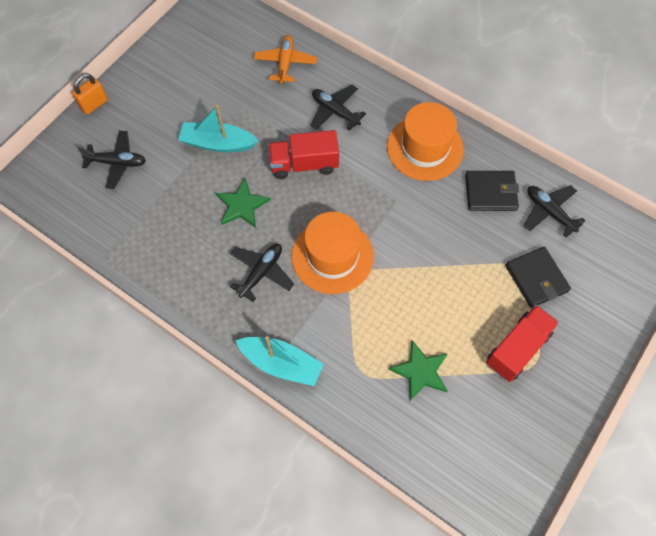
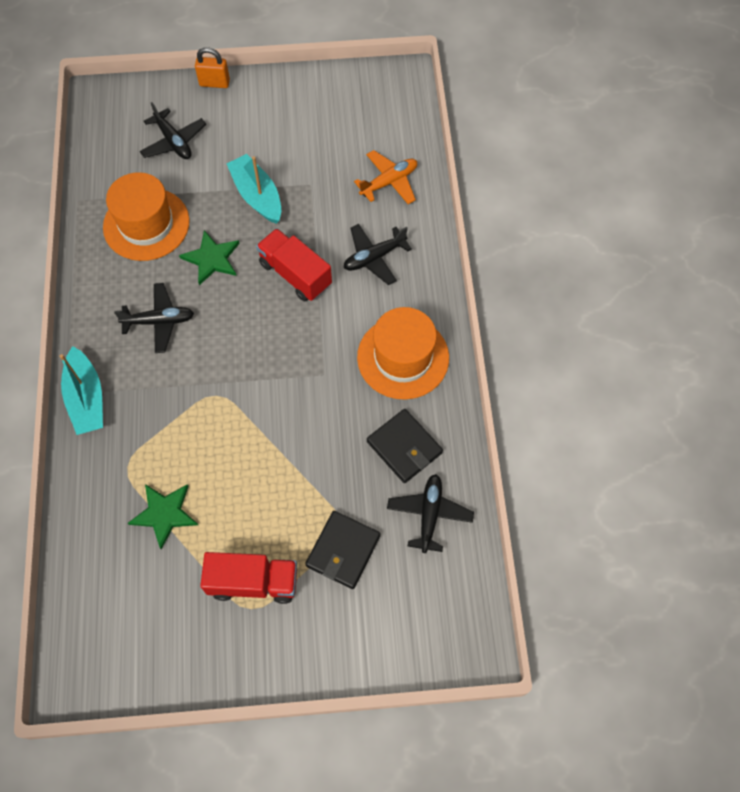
camera: 50 degrees right, 0 degrees up
(332, 256) = (221, 363): orange hat -> orange hat (146, 224)
(335, 111) = (374, 257): black plane -> black plane turned 120 degrees counterclockwise

